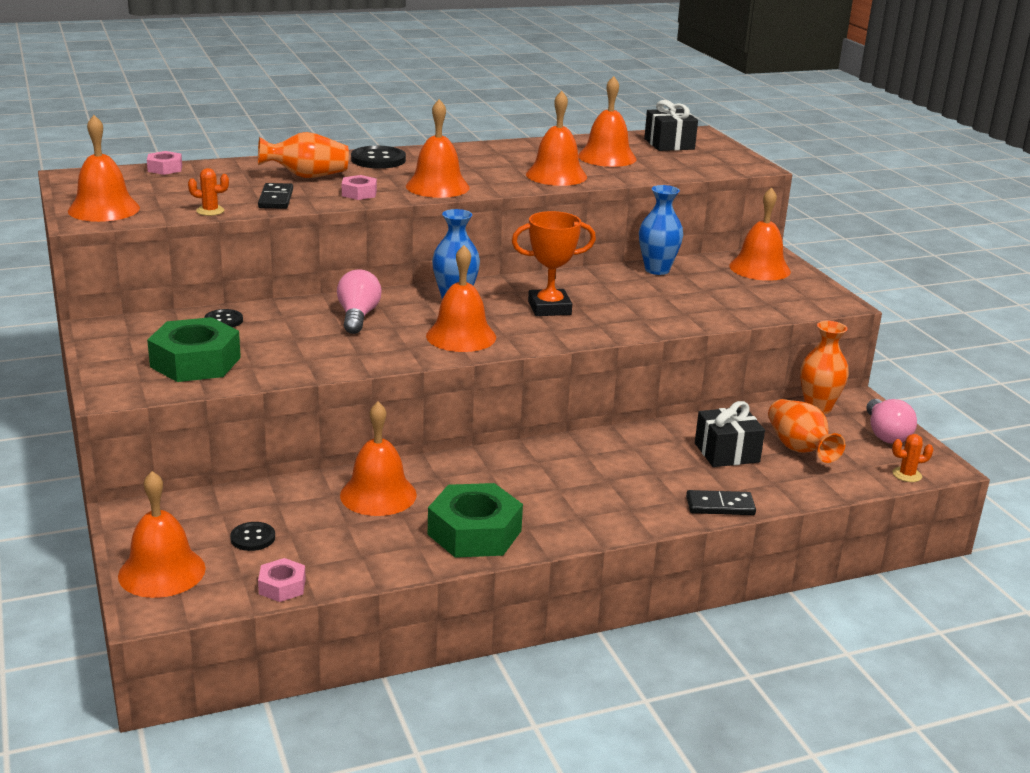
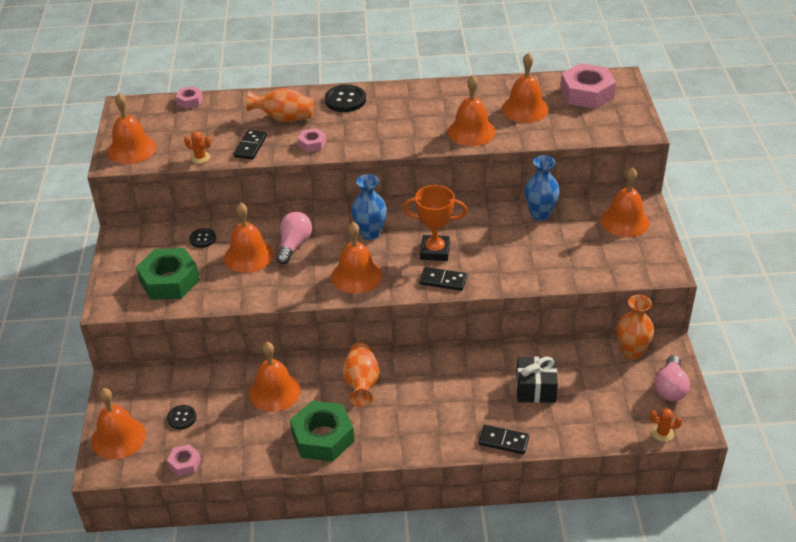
camera: 20 degrees right, 15 degrees up
(437, 187) = (373, 140): orange bell -> orange bell (248, 256)
(577, 331) = (443, 281): none -> black domino
(669, 144) = (587, 93): black gift -> pink nut
(799, 449) = (593, 393): orange vase -> orange vase (361, 384)

